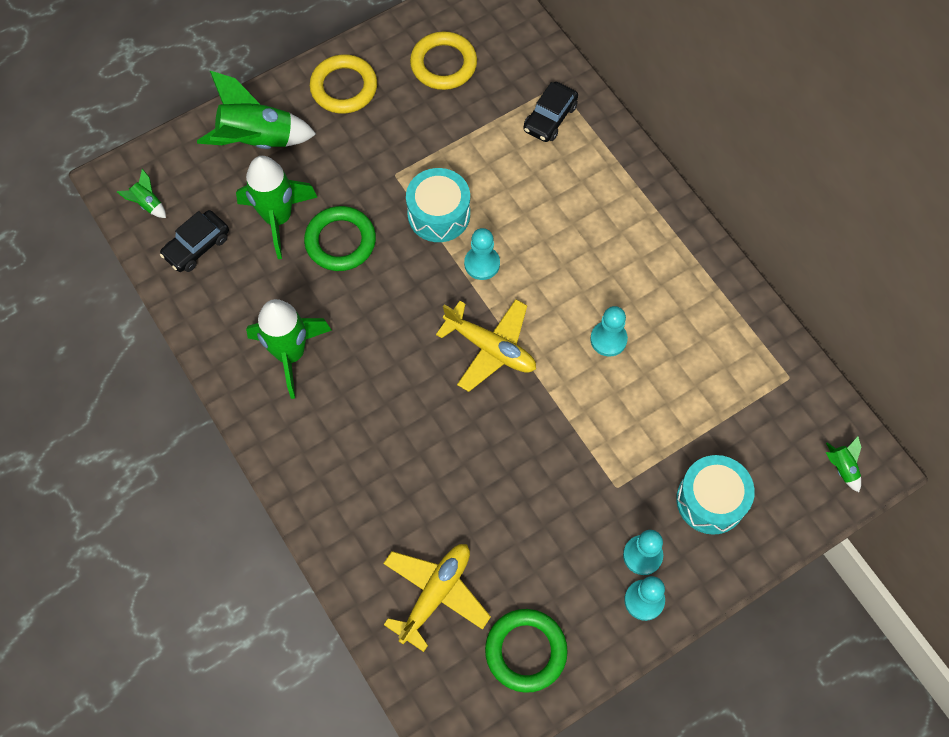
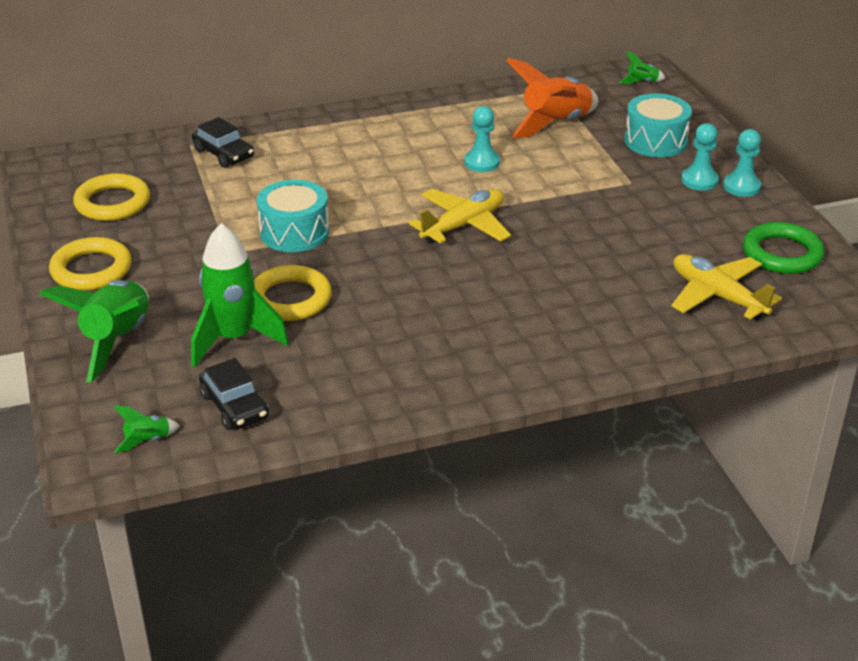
camera: 75 degrees left, 30 degrees down
(290, 354) = (414, 352): green rocket -> none
(340, 241) = (290, 299): green ring -> yellow ring
(482, 264) = (366, 216): turquoise pawn -> none
(711, 393) = (555, 124): none -> orange rocket

